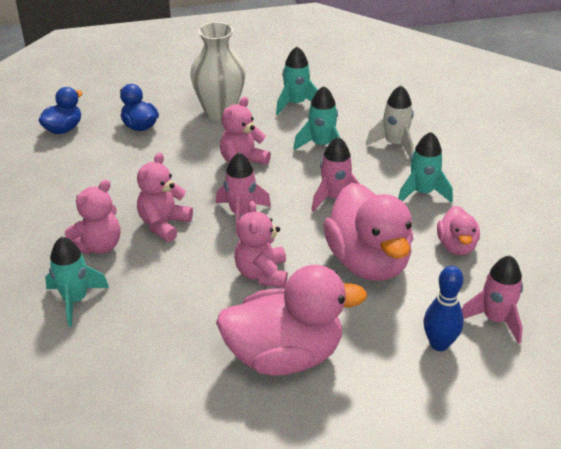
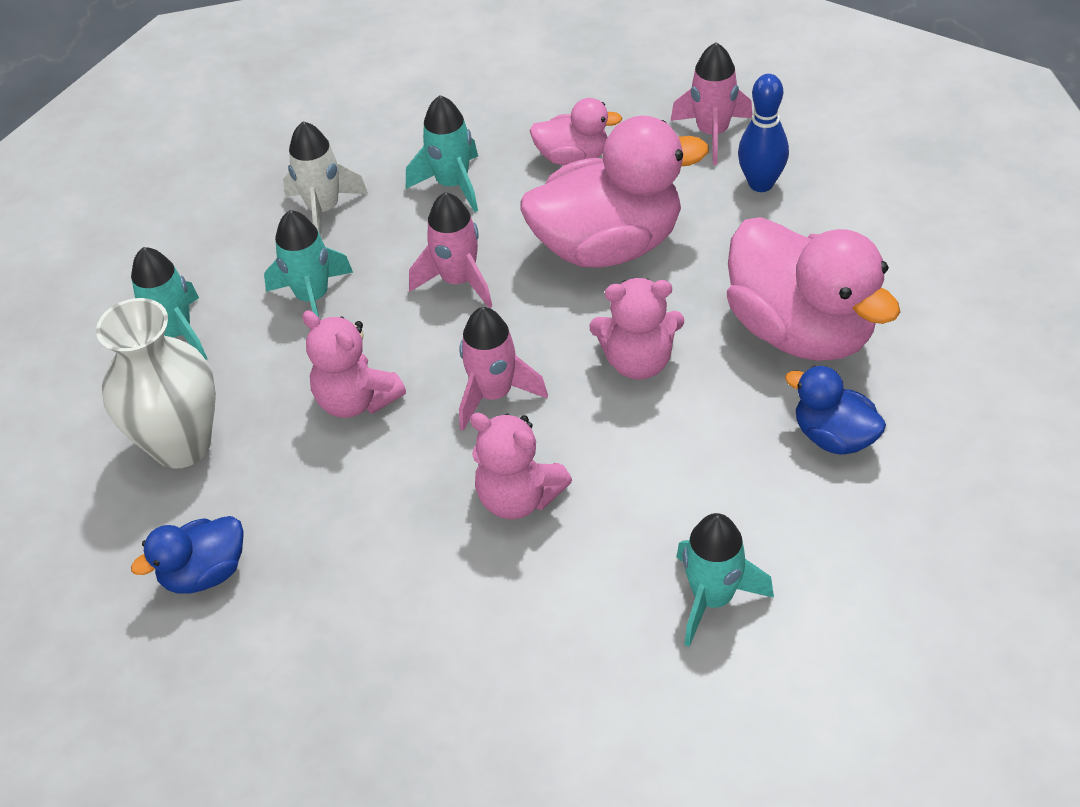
camera: 85 degrees left, 10 degrees up
(63, 129) = (190, 714): blue duck -> blue duck (834, 436)
(98, 246) = (575, 587): pink teddy bear -> none
(284, 355) = (800, 330): pink duck -> pink duck turned 150 degrees clockwise

